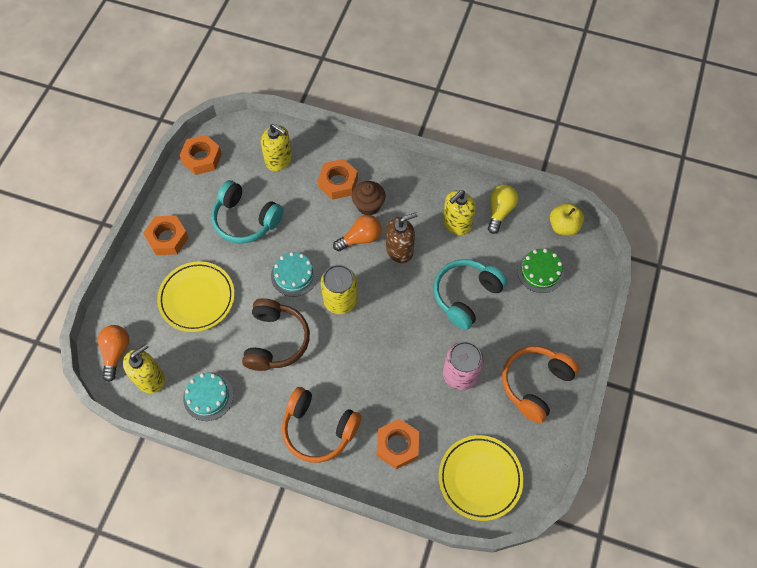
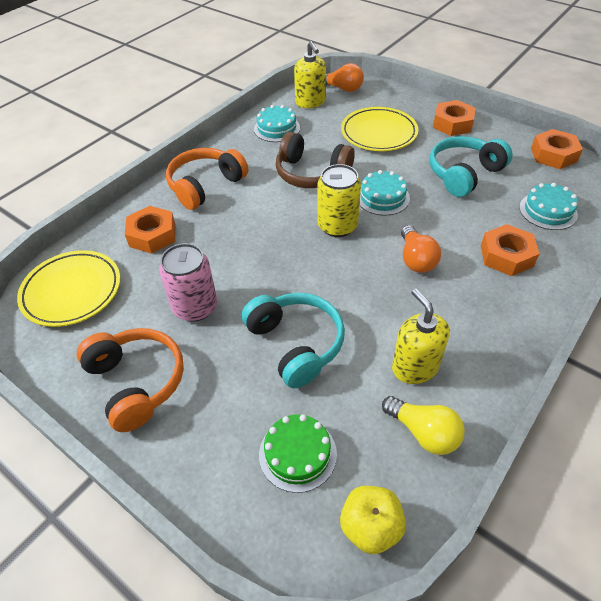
camera: 110 degrees right, 15 degrees down
(279, 160) = (548, 211): yellow soap dispenser -> turquoise cake
(368, 205) = (465, 277): brown cupcake -> none
(399, 250) = (388, 292): brown soap dispenser -> none

